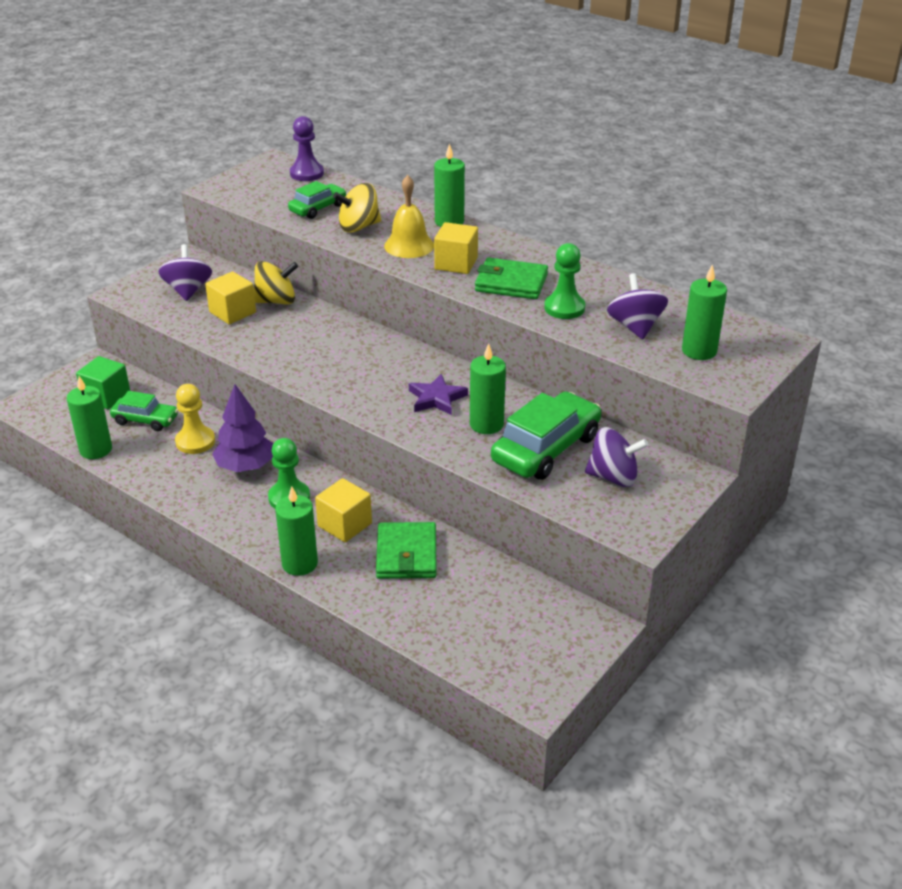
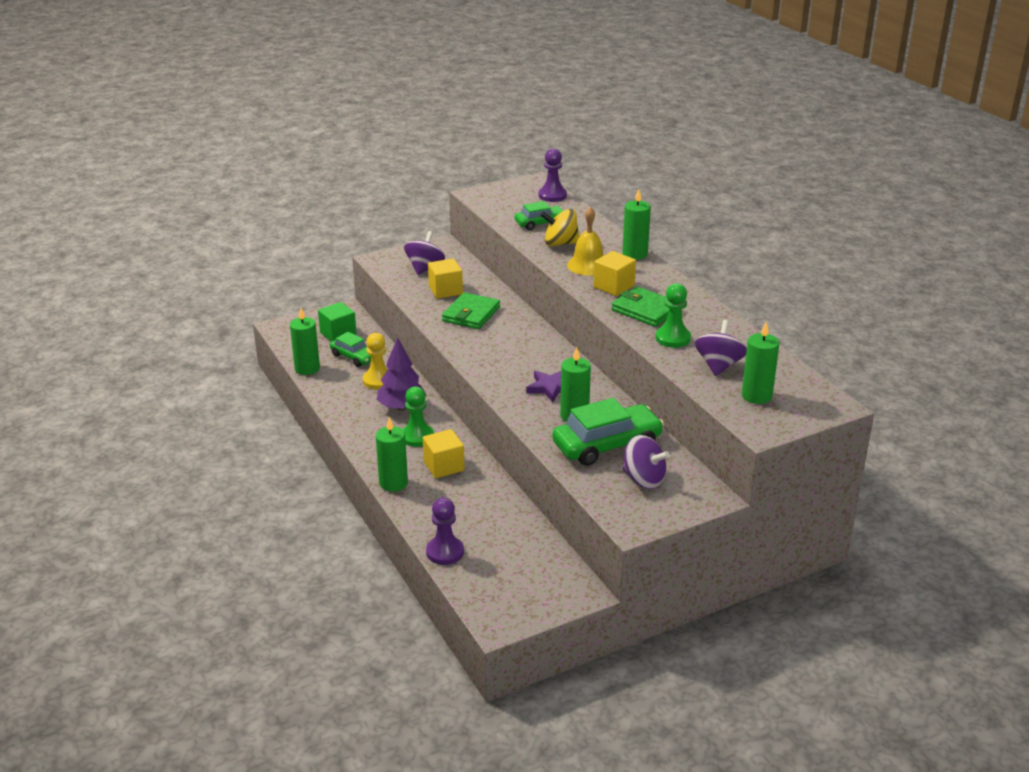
camera: 25 degrees right, 5 degrees down
(276, 301) = (483, 290): yellow spinning top -> none
(406, 554) = (474, 499): green wallet -> green wallet (471, 314)
(418, 630) = (445, 552): none -> purple pawn

